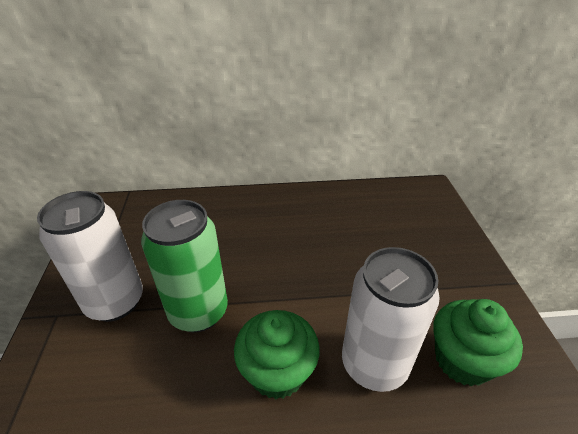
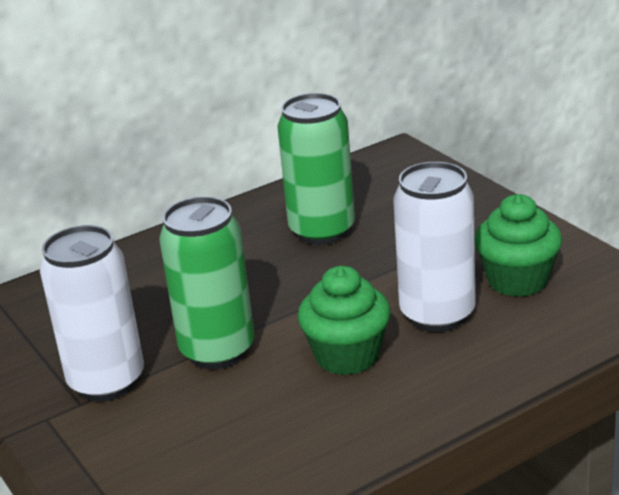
camera: 25 degrees left, 10 degrees down
(340, 234) = (322, 231): none -> green can

